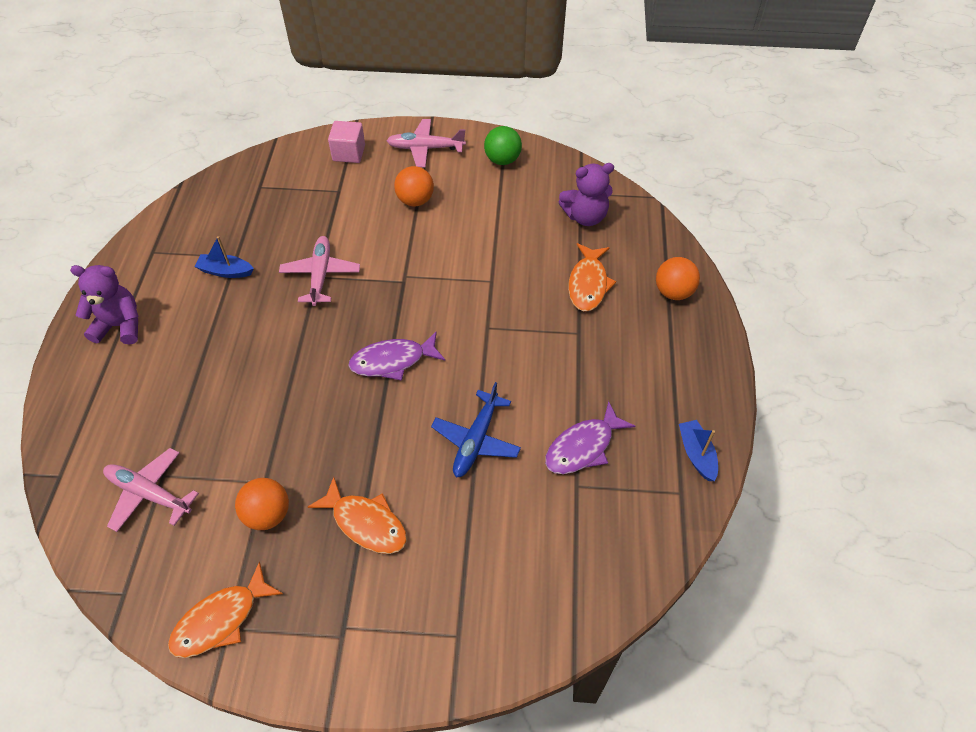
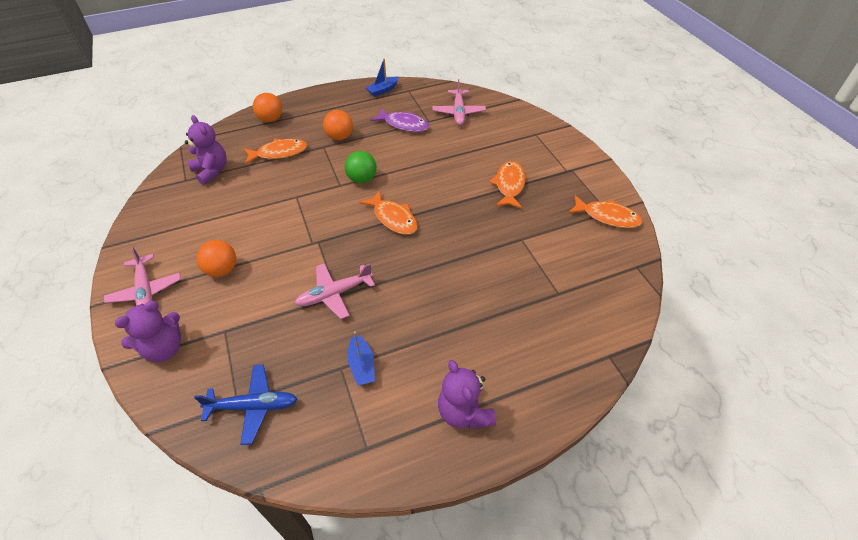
camera: 115 degrees left, 5 degrees down
(149, 494) = (575, 292): pink plane -> pink plane (458, 112)
(268, 514) = (538, 227): orange ball -> orange ball (340, 137)
(349, 153) = (164, 348): pink cube -> purple teddy bear
(392, 361) = (393, 218): purple fish -> orange fish
(476, 440) = (426, 162): blue plane -> blue plane (253, 406)
(502, 160) = (153, 234): green ball -> green ball (362, 179)

